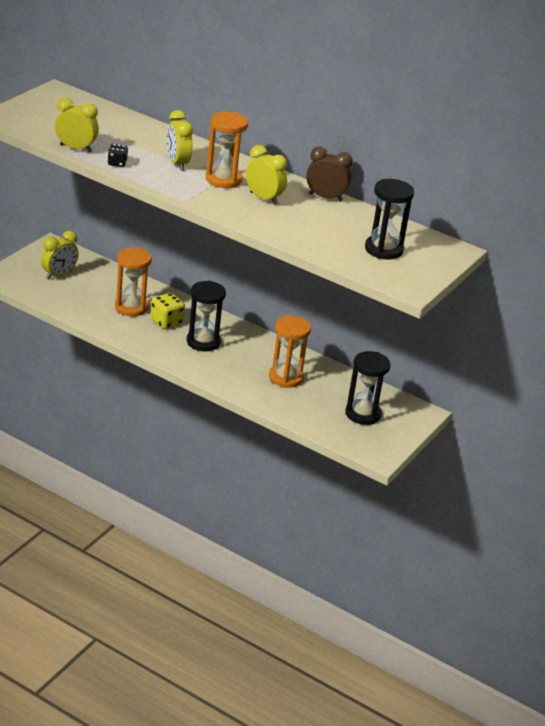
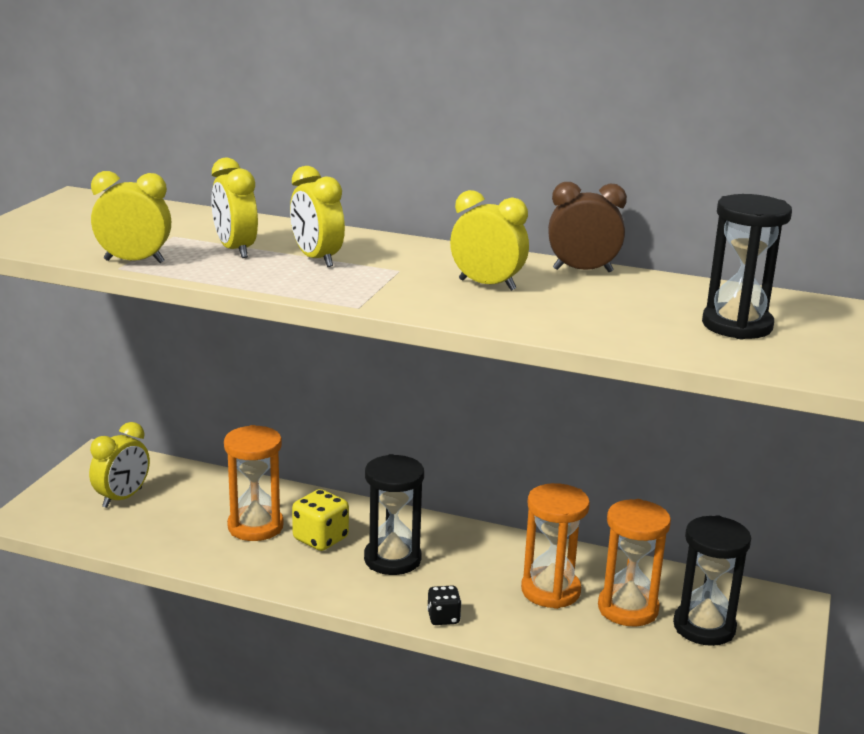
camera: 10 degrees left, 10 degrees down
(117, 163) = (214, 271): black dice -> black dice (443, 618)
(134, 149) = (235, 250): none -> yellow clock
(223, 179) = (405, 269): orange hourglass -> orange hourglass (628, 609)

